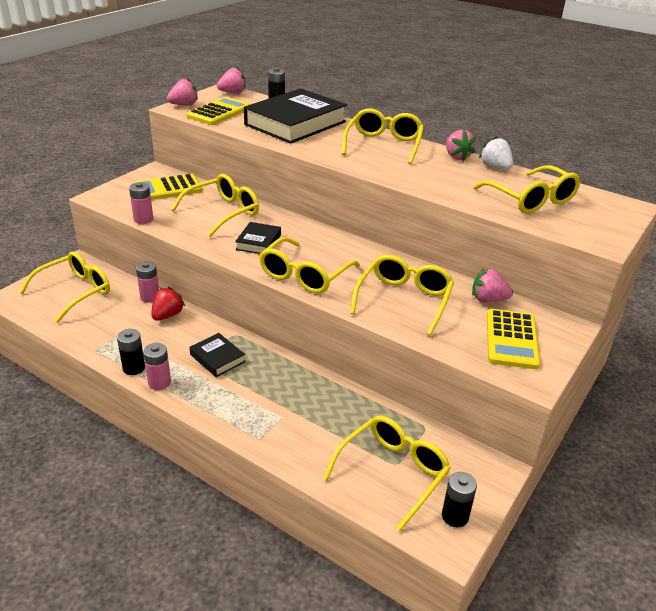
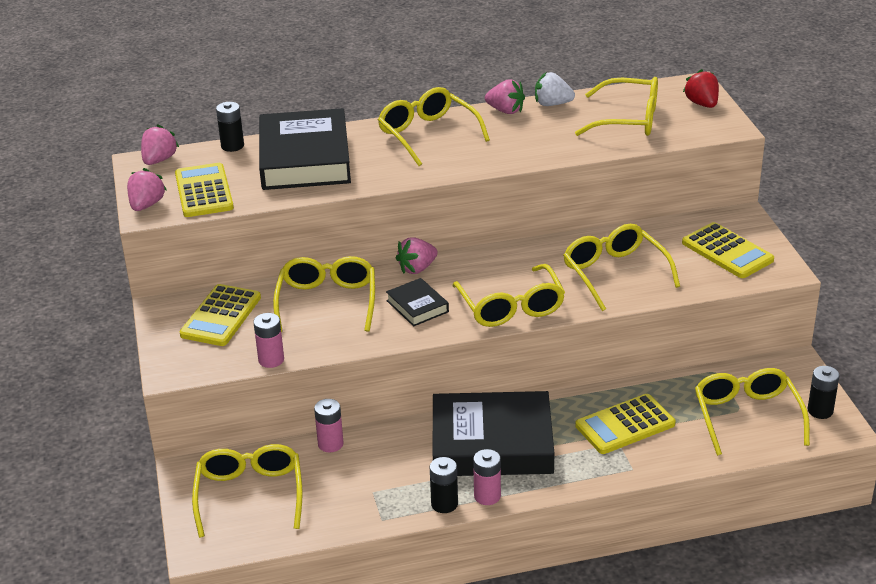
camera: 45 degrees left, 0 degrees up
(167, 315) = (380, 445): red strawberry -> red strawberry (702, 104)
(217, 358) = (492, 443): black book -> black book, size x2.19
(305, 410) = (625, 425): none -> yellow calculator
(488, 299) = (664, 232): pink strawberry -> pink strawberry (417, 268)

